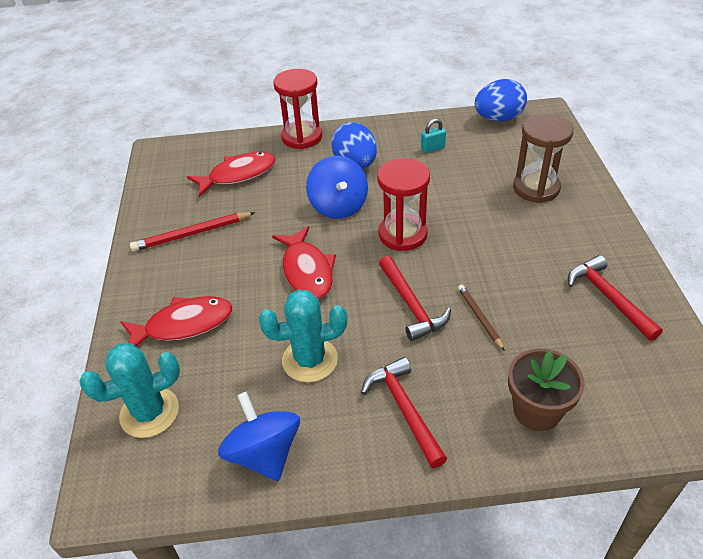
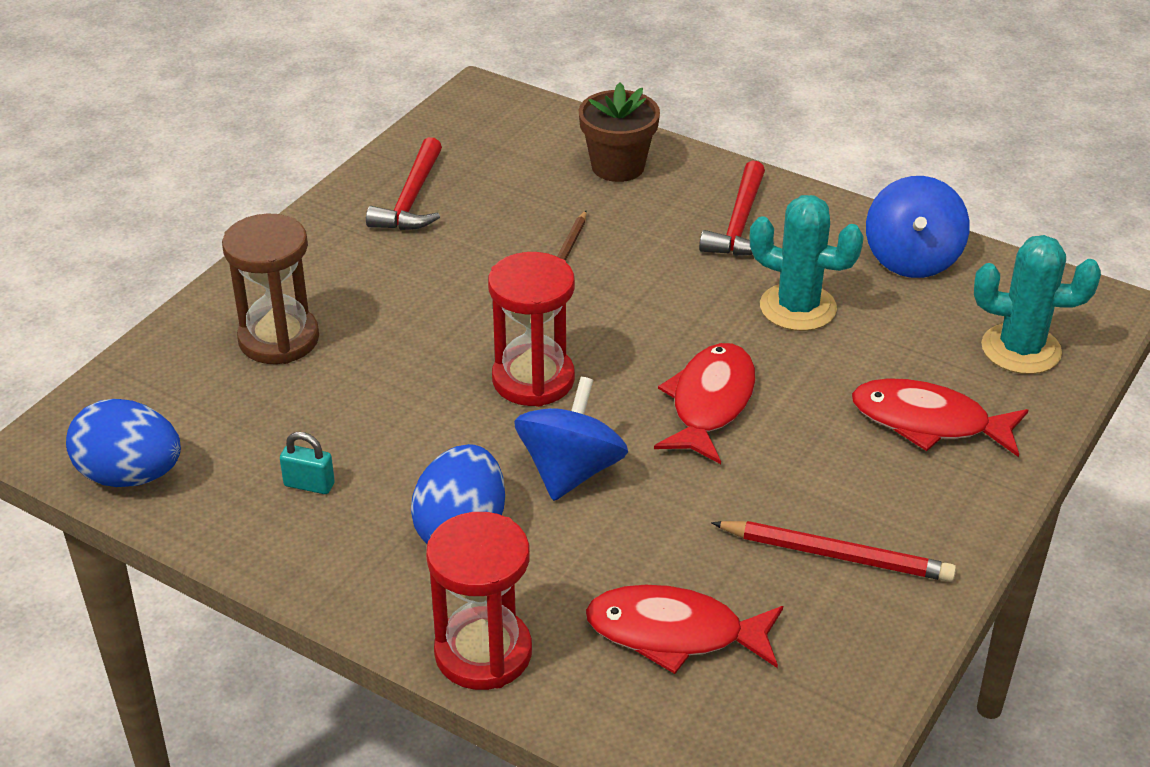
camera: 145 degrees left, 5 degrees down
(411, 305) = (625, 299): red hammer -> none

